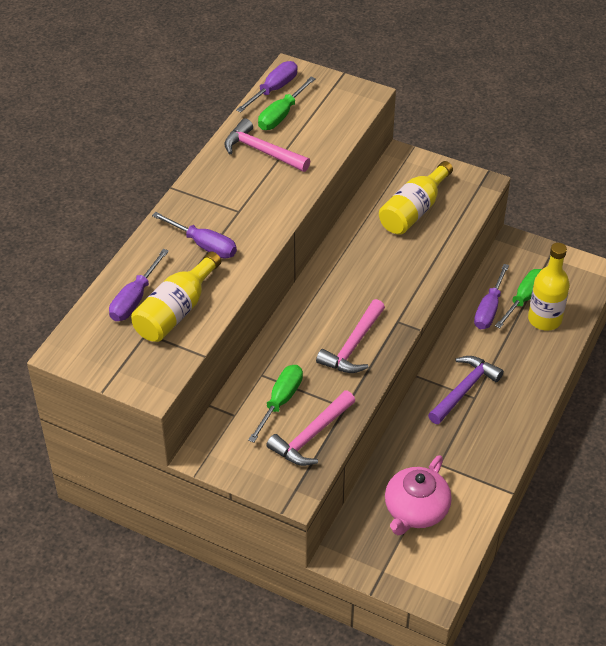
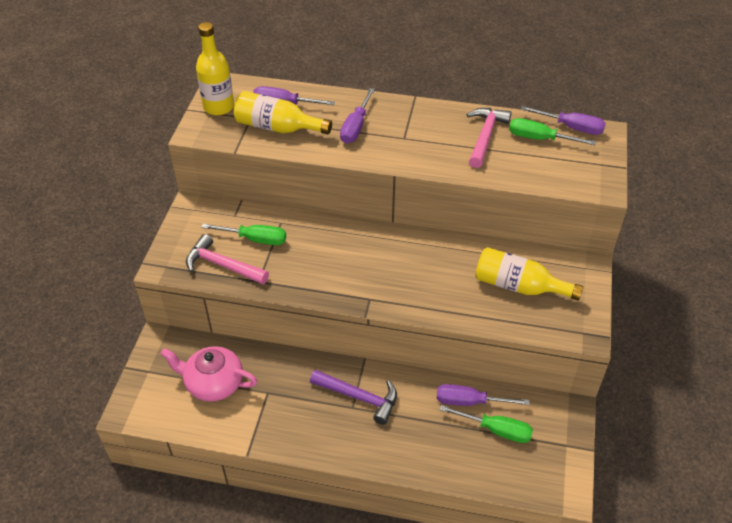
camera: 75 degrees right, 0 degrees up
(353, 346) = (329, 273): pink hammer -> none
(544, 319) = (475, 453): yellow bottle -> yellow bottle (218, 107)

